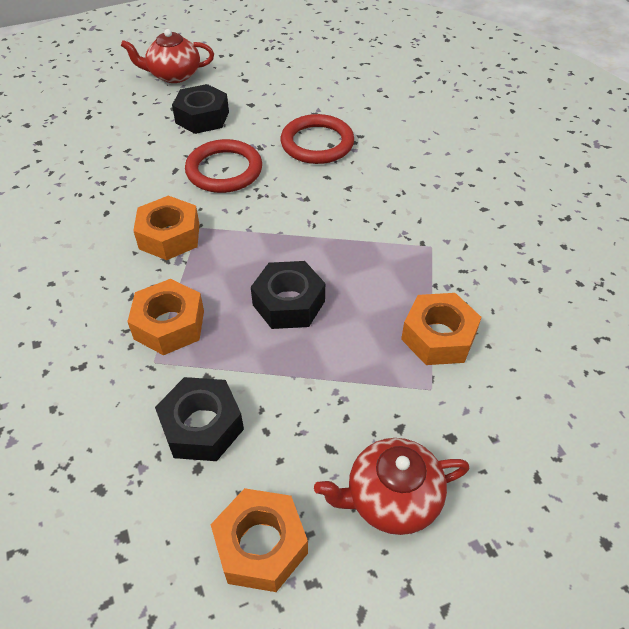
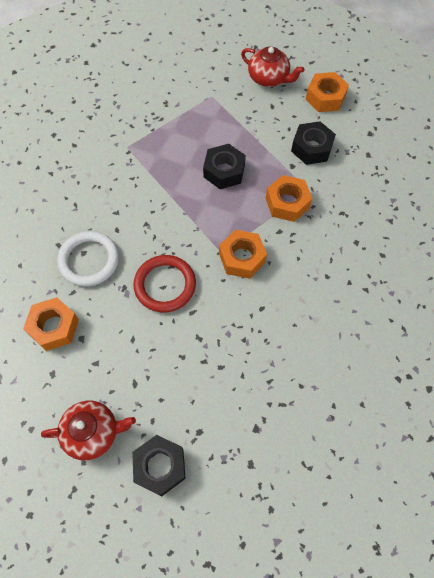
camera: 135 degrees left, 15 degrees up
(174, 75) = (93, 432): red teapot -> red teapot turned 45 degrees counterclockwise
(202, 117) = (126, 353): black nut -> black nut (160, 466)
(317, 143) = (89, 260): red ring -> white ring
(438, 337) = (182, 109): orange nut -> orange nut (54, 327)

